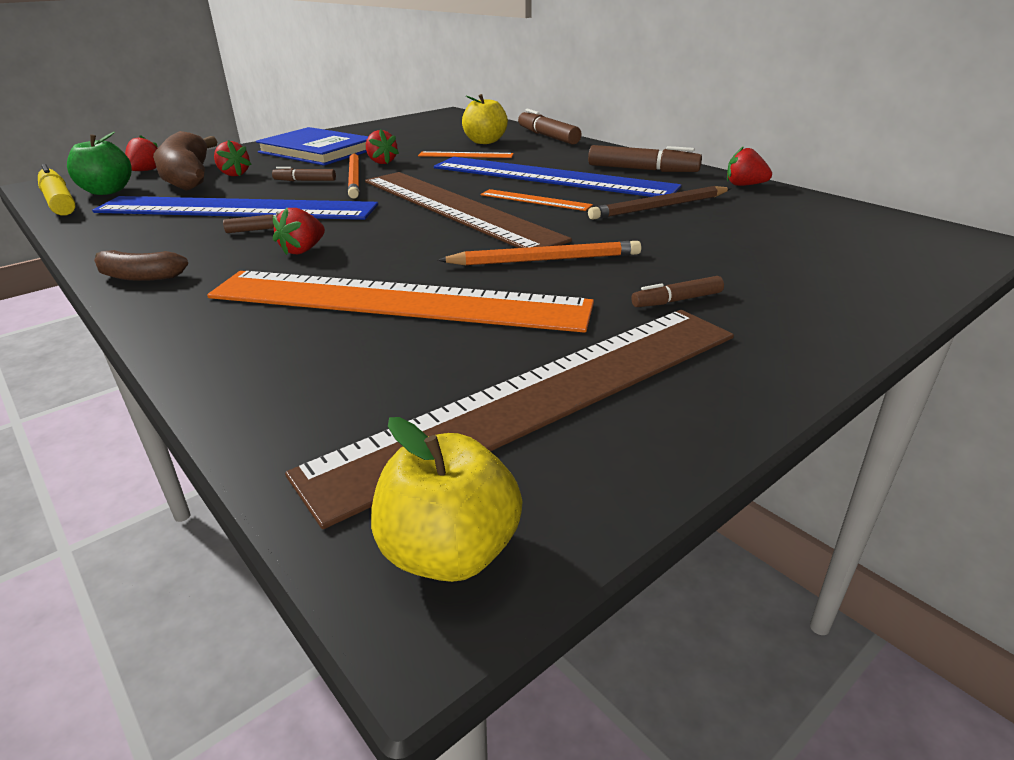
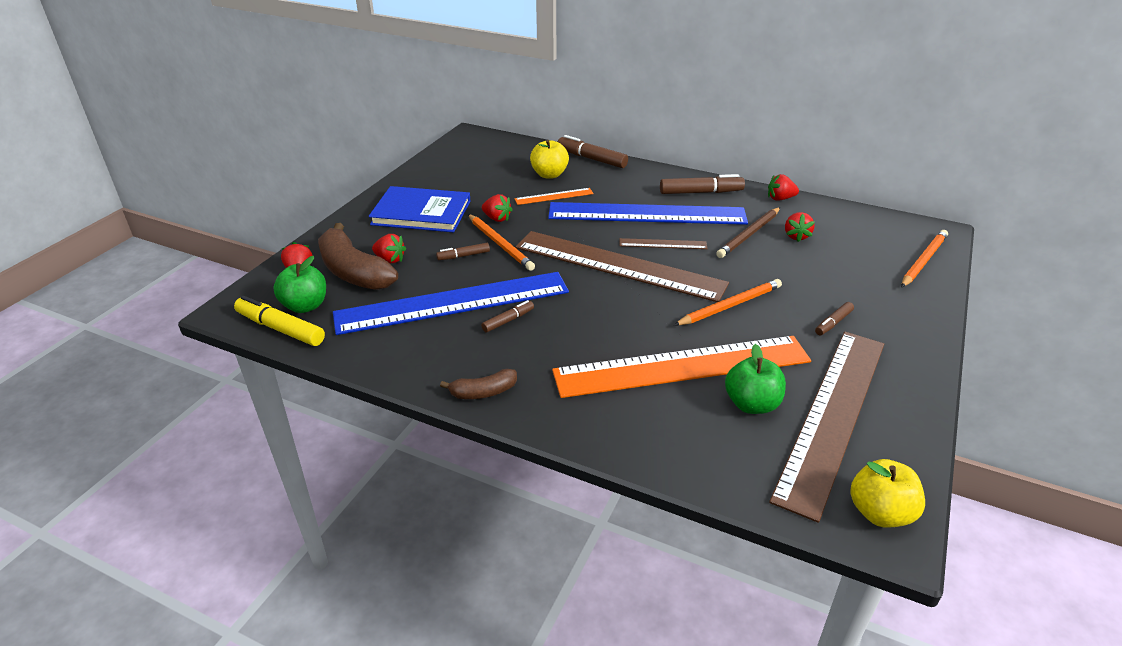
camera: 25 degrees left, 5 degrees up
(303, 250) = (564, 336): red strawberry -> red strawberry (796, 236)
(433, 357) = (751, 404): none -> green apple
(535, 200) = (663, 244): orange ruler -> brown ruler
(911, 264) = (923, 260): none -> orange pencil

